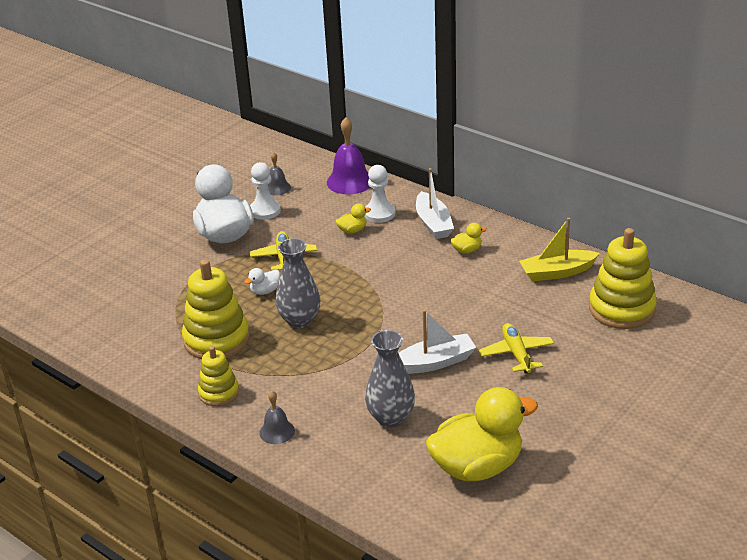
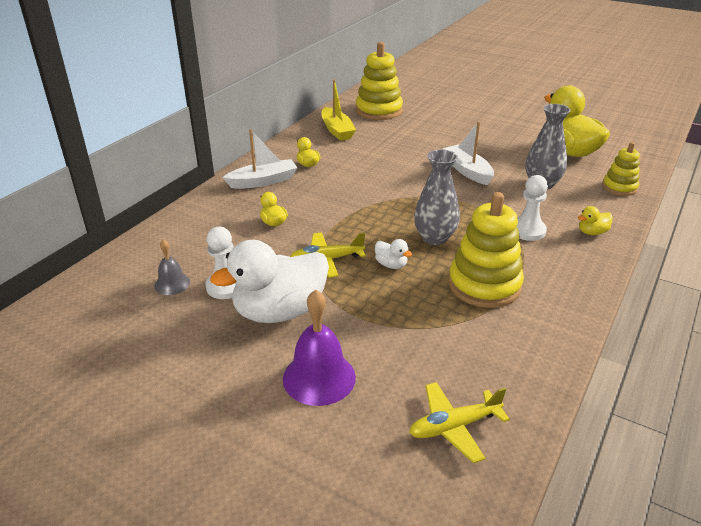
camera: 100 degrees left, 0 degrees up
(219, 393) = (563, 271): yellow stacking toy -> yellow stacking toy (619, 187)
(277, 431) = (592, 232): grey bell -> yellow duck
(350, 181) = (171, 233): purple bell -> purple bell (319, 377)
(379, 213) = (242, 210): white pawn -> white pawn (527, 230)
(516, 354) = (443, 142): yellow plane -> yellow plane (454, 426)

